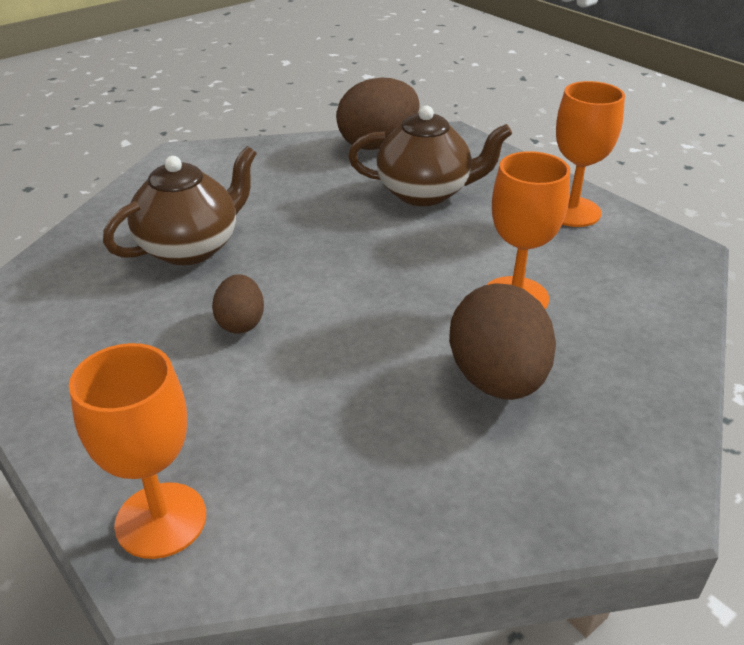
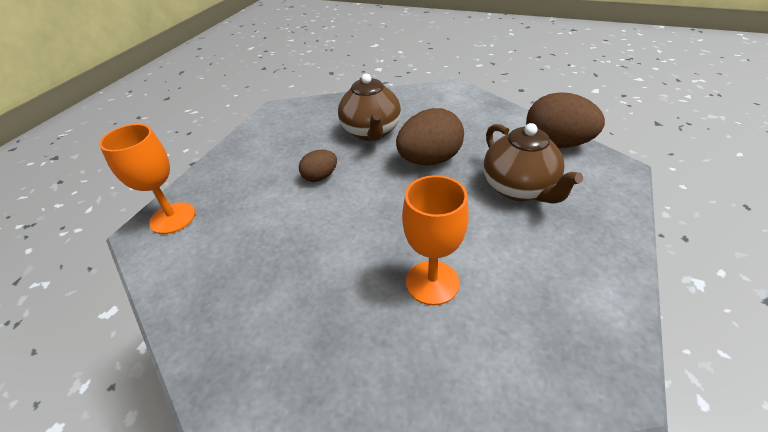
camera: 65 degrees right, 5 degrees up
(191, 247) = (371, 132): brown teapot -> brown teapot turned 60 degrees clockwise
(497, 380) = (332, 304): brown egg -> brown egg (429, 160)
(572, 211) = (587, 278): orange goblet -> none

